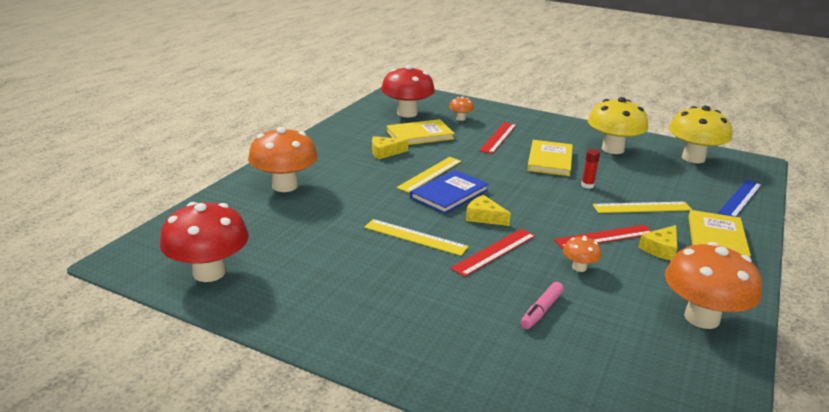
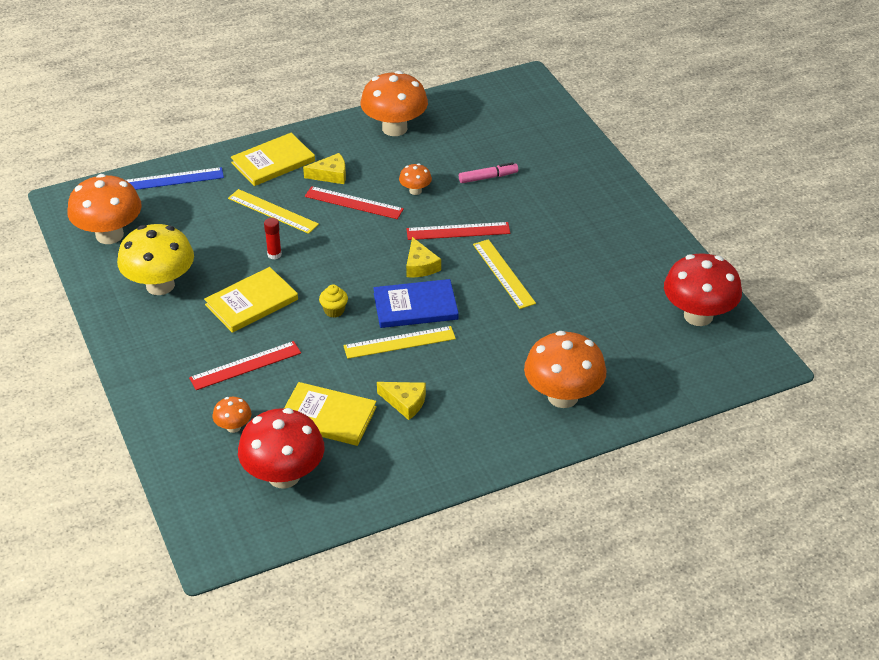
camera: 140 degrees left, 15 degrees up
(496, 173) = (334, 311): none -> yellow cupcake
(693, 158) = (109, 235): yellow mushroom -> orange mushroom

